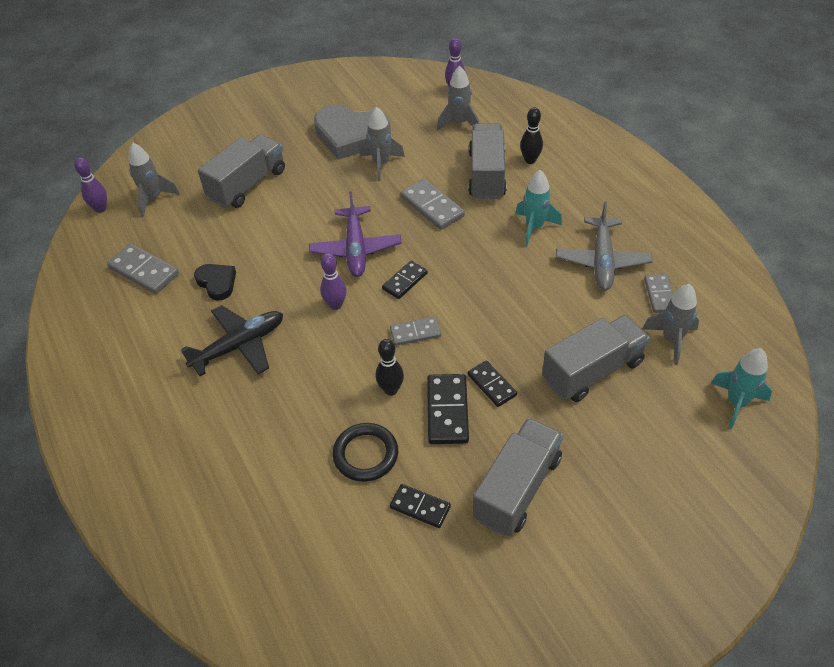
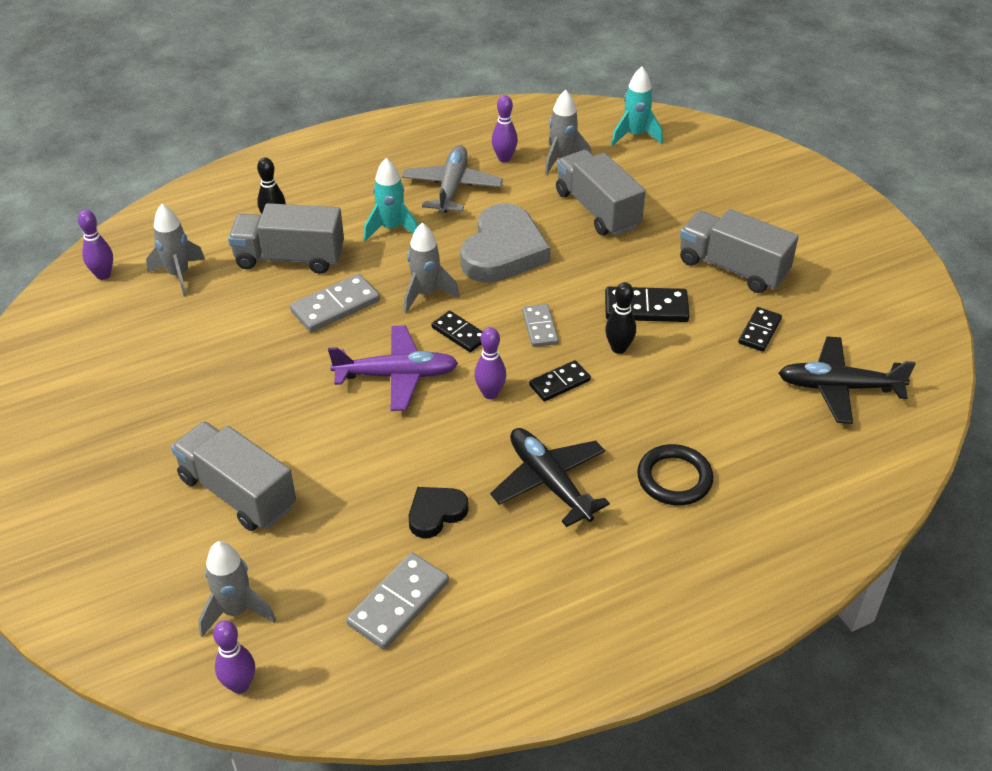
camera: 90 degrees left, 5 degrees down
(340, 574) = (838, 387): none -> black plane
(351, 136) = (164, 380): grey heart -> grey heart (503, 251)
(365, 454) = (702, 368): black ring -> black ring (674, 478)
(381, 164) = (238, 350): grey rocket -> grey rocket (426, 294)
(492, 385) = (613, 275): black domino -> black domino (559, 383)
(602, 261) = (452, 187): grey plane -> grey plane turned 90 degrees counterclockwise
(659, 295) = (504, 158): grey domino -> purple bowling pin

